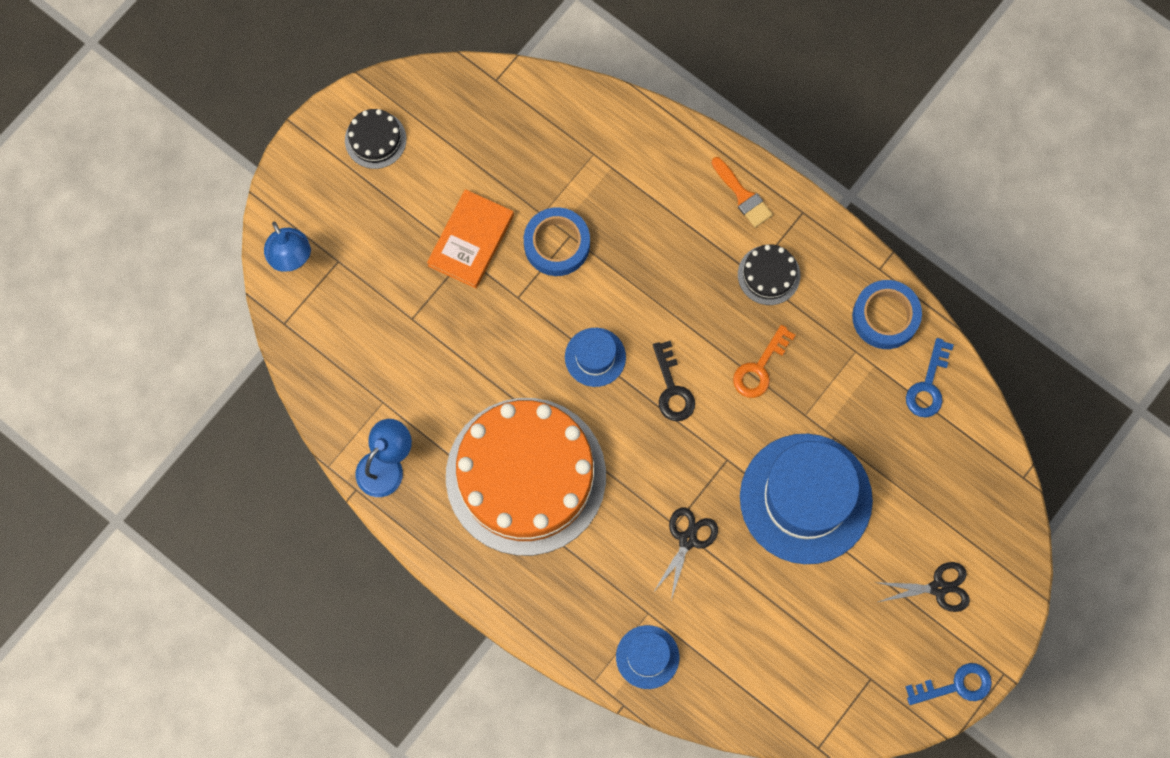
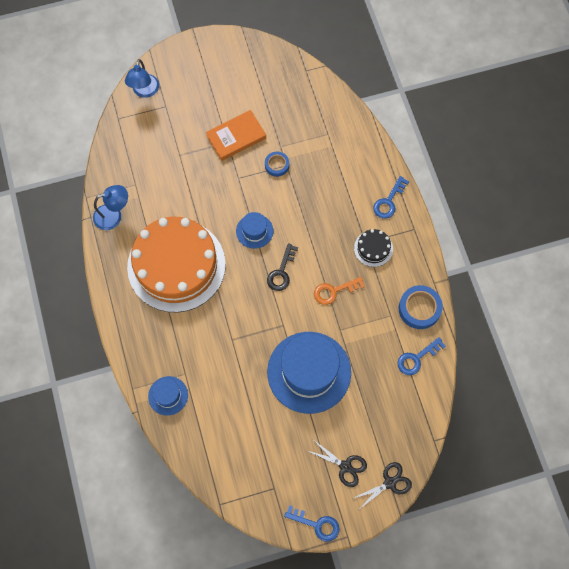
camera: 35 degrees right, 5 degrees down
(375, 139) = (226, 62): black cake -> none
(557, 244) = (277, 165): blue tape -> blue tape, size x0.61
(687, 539) = (233, 351): black scissors -> black scissors (390, 483)
(743, 195) = (389, 201): orange brush -> blue key

